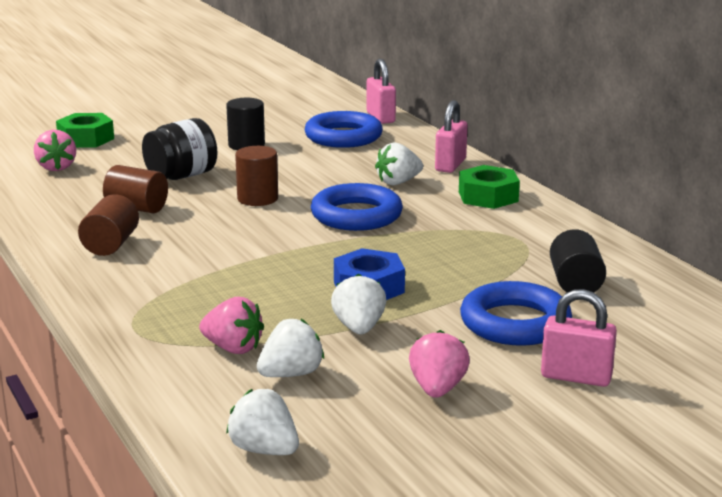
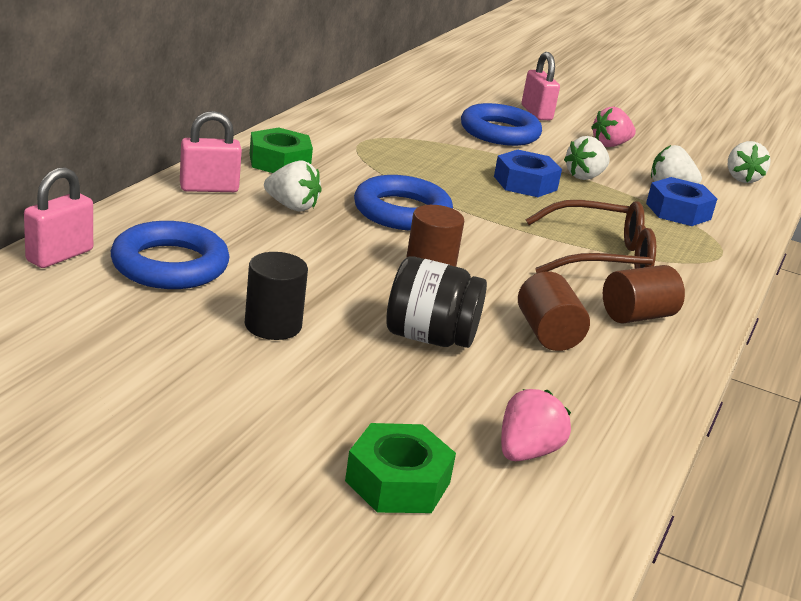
camera: 130 degrees left, 5 degrees up
(200, 266) = (600, 257): none -> brown glasses
(233, 348) = (678, 211): pink strawberry -> blue nut
(575, 284) = (414, 119): black cylinder -> none

